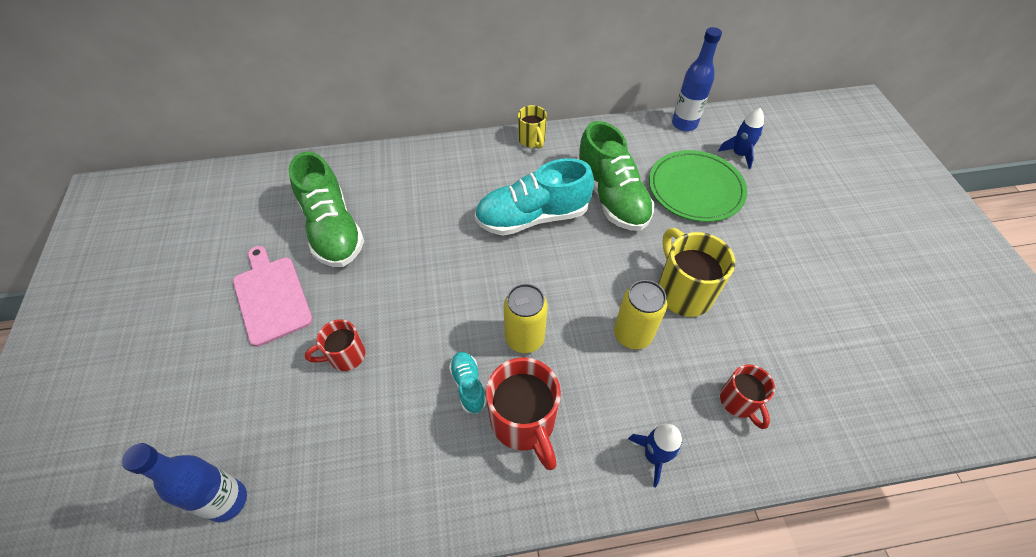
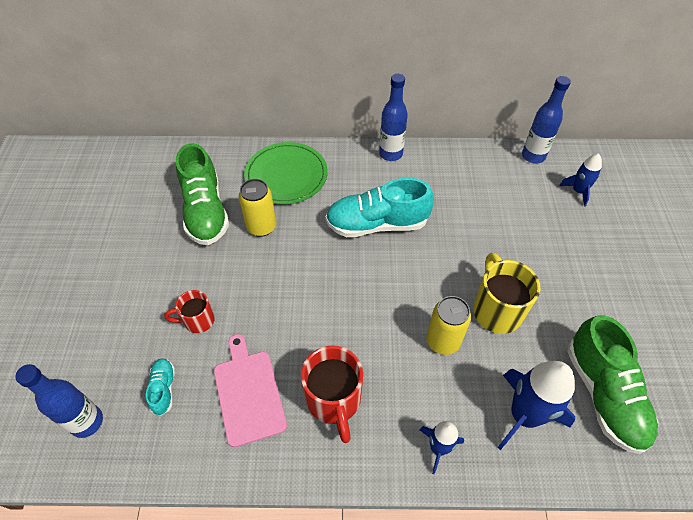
camera: 10 degrees right, 0 degrees up
(271, 297) = (146, 262): pink cutting board -> pink cutting board (248, 393)
(468, 385) = (293, 362): turquoise shoe -> turquoise shoe (163, 389)
(524, 338) = (348, 329): yellow can -> yellow can (261, 227)
(532, 140) = (391, 154): yellow mug -> blue bottle
(611, 197) = (451, 215): green shoe -> green shoe (603, 394)
(695, 188) = (530, 218): green plate -> green plate (286, 175)
(739, 402) = (524, 415): red mug -> blue rocket

